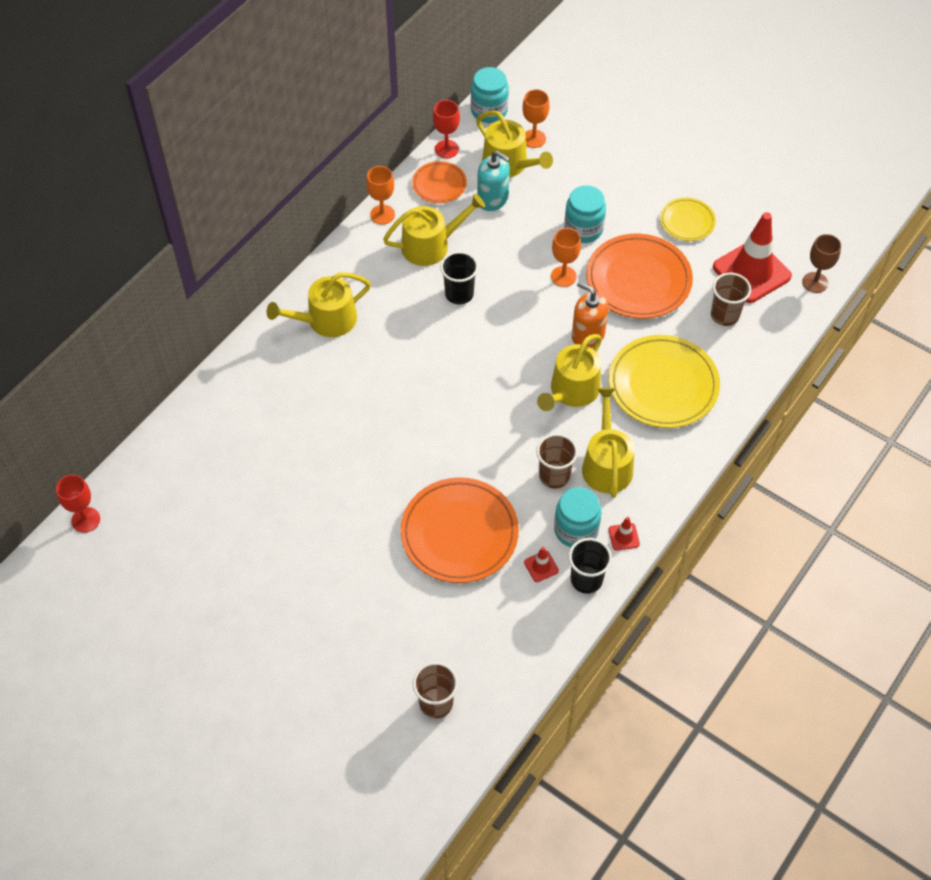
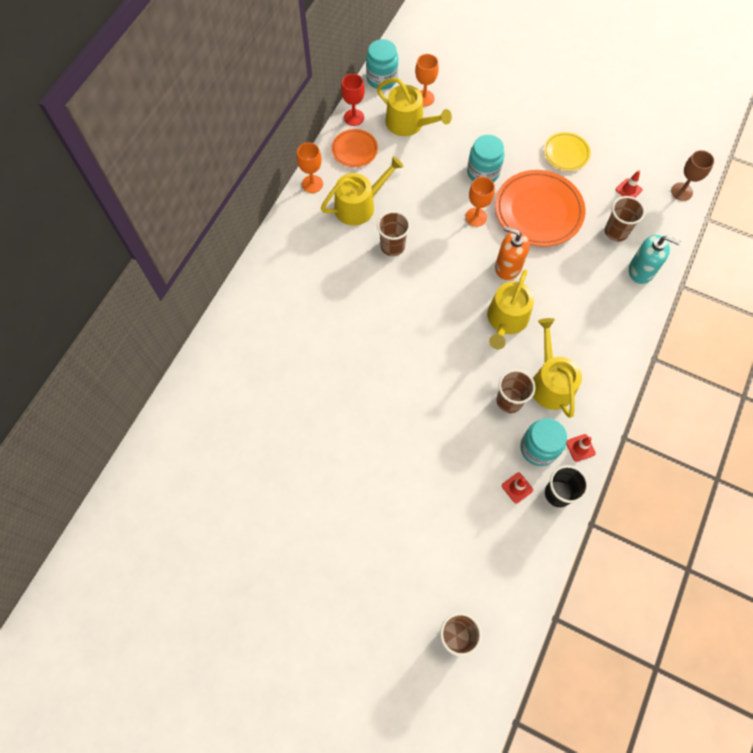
camera: 10 degrees left, 10 degrees up
(86, 520) = (109, 512): red goblet -> none
(326, 320) = (284, 288): yellow watering can -> none
(459, 294) = (392, 246): black cup -> brown cup
(459, 533) = (440, 468): orange plate -> none
(493, 199) = (402, 156): turquoise soap dispenser -> turquoise soap dispenser (641, 270)
(663, 385) = (580, 302): yellow plate -> none
(751, 272) = (628, 190): red traffic cone -> red traffic cone, size x0.41

